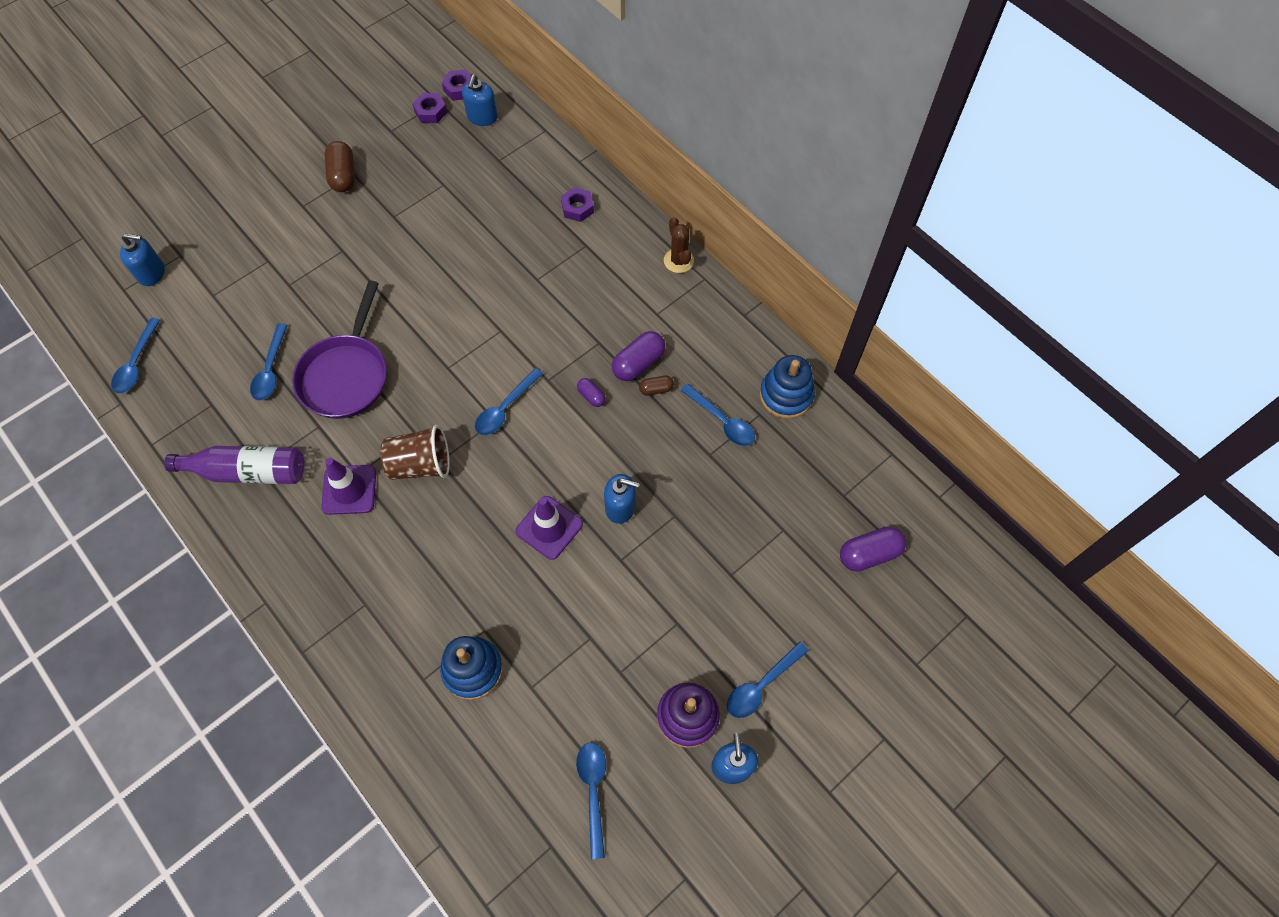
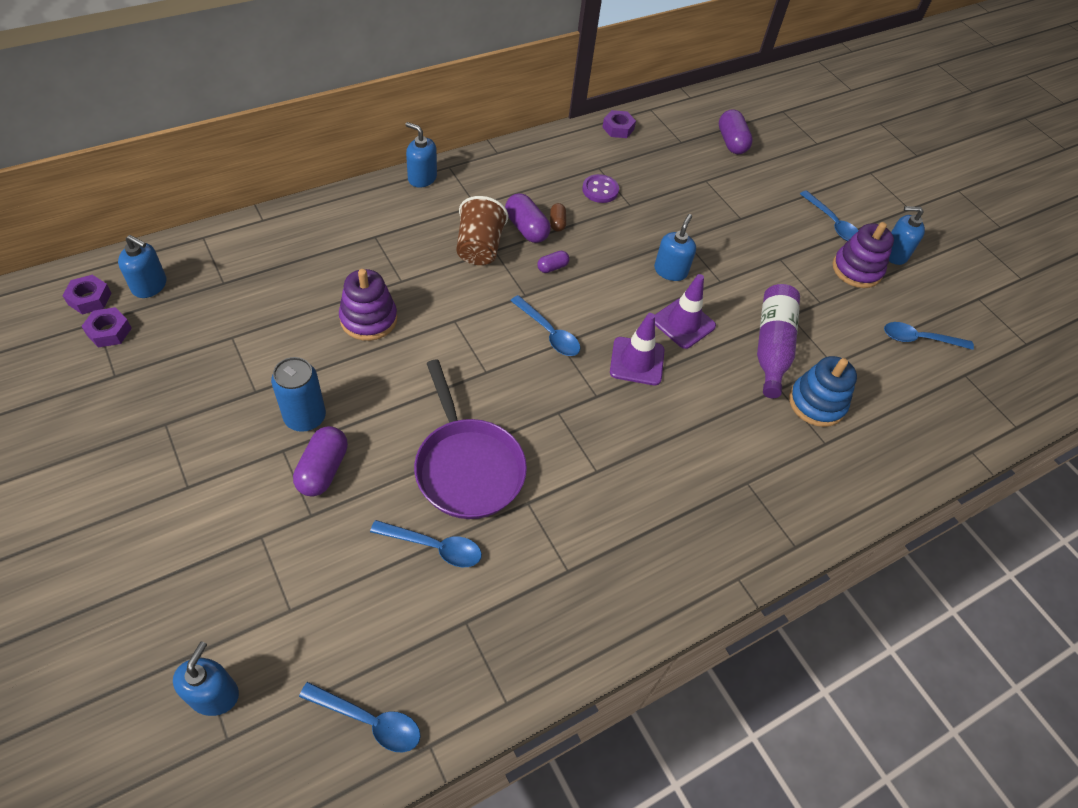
camera: 85 degrees left, 10 degrees down
(247, 471) = (571, 584): purple bottle -> purple bottle (771, 347)
(328, 280) = (323, 470): none -> purple capsule
(343, 175) = (161, 435): brown capsule -> none
(346, 375) = (467, 467): purple pan -> purple pan turned 45 degrees clockwise
(349, 490) = (615, 481): purple traffic cone -> purple traffic cone (637, 361)
(375, 255) = (305, 417): none -> blue can
(420, 464) = (597, 412): brown cup -> brown cup (479, 248)
(485, 267) = (368, 319): none -> purple stacking toy
(577, 208) = (324, 233): purple nut -> purple nut (618, 128)
(678, 261) = (422, 178): brown cactus -> blue soap dispenser
(722, 421) = (600, 190): blue spoon -> purple button
(786, 395) = (585, 149): blue stacking toy -> none

